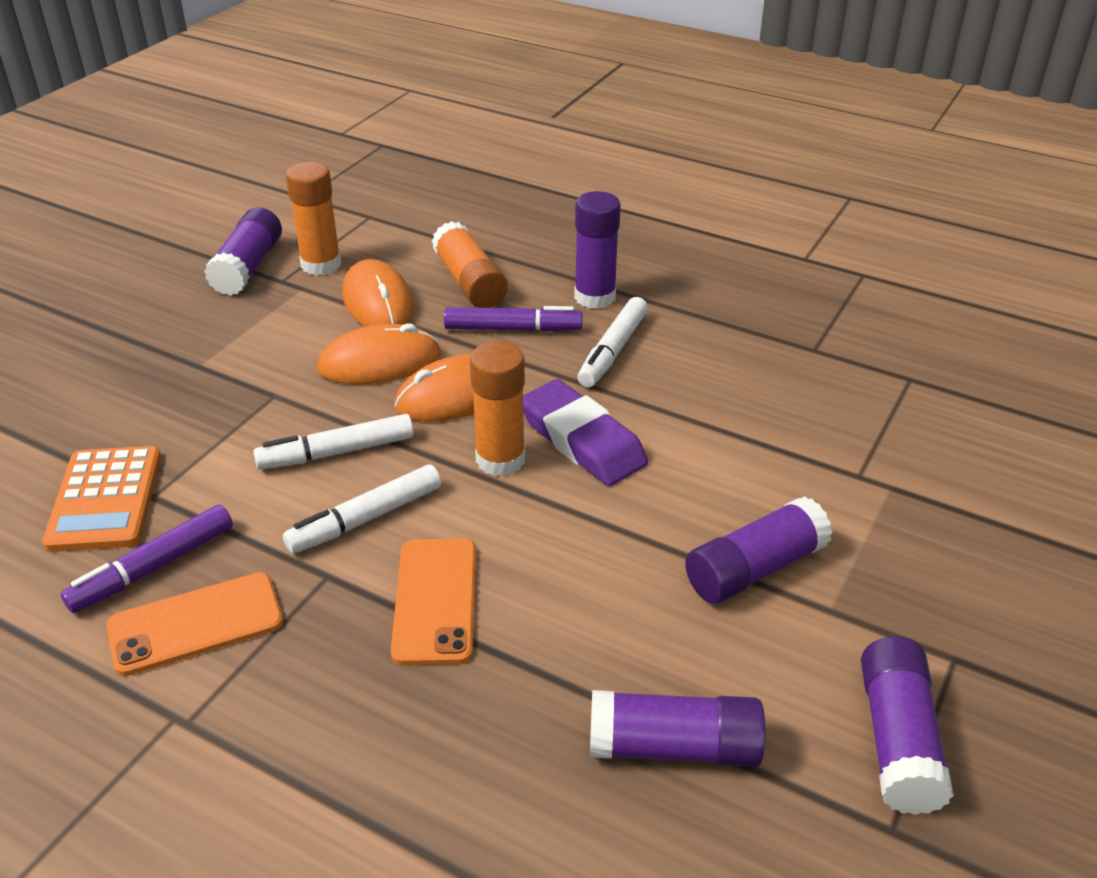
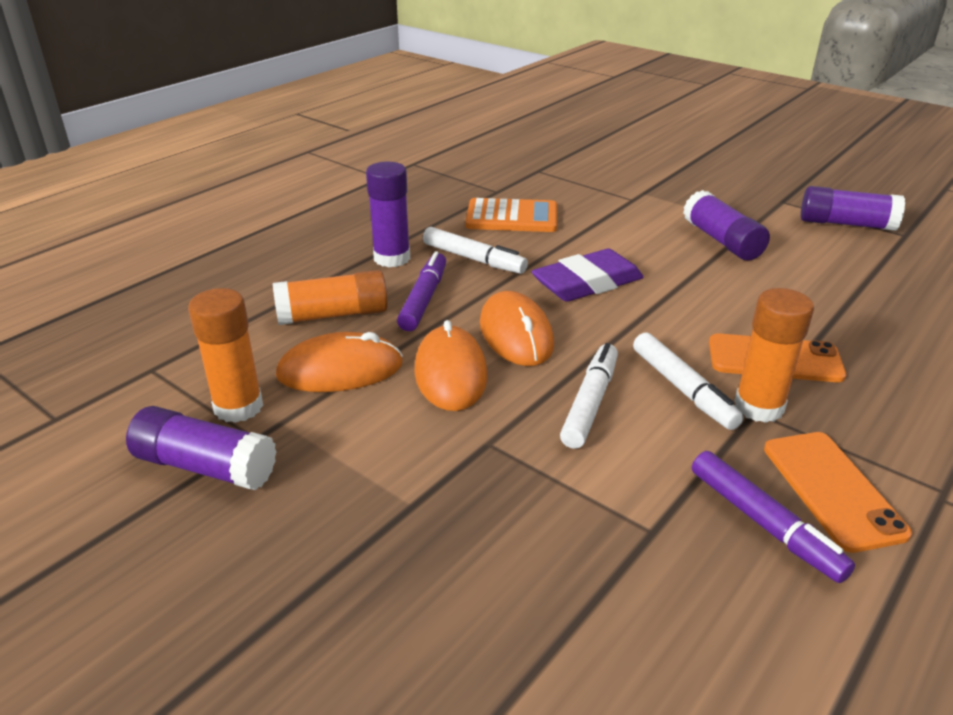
camera: 80 degrees left, 5 degrees down
(105, 500) = (660, 572): orange calculator -> orange calculator (512, 217)
(336, 452) = (590, 403): white marker -> white marker turned 150 degrees counterclockwise
(500, 459) = (607, 319): orange glue stick -> orange glue stick (759, 407)
(673, 747) = (878, 284): purple glue stick -> none

